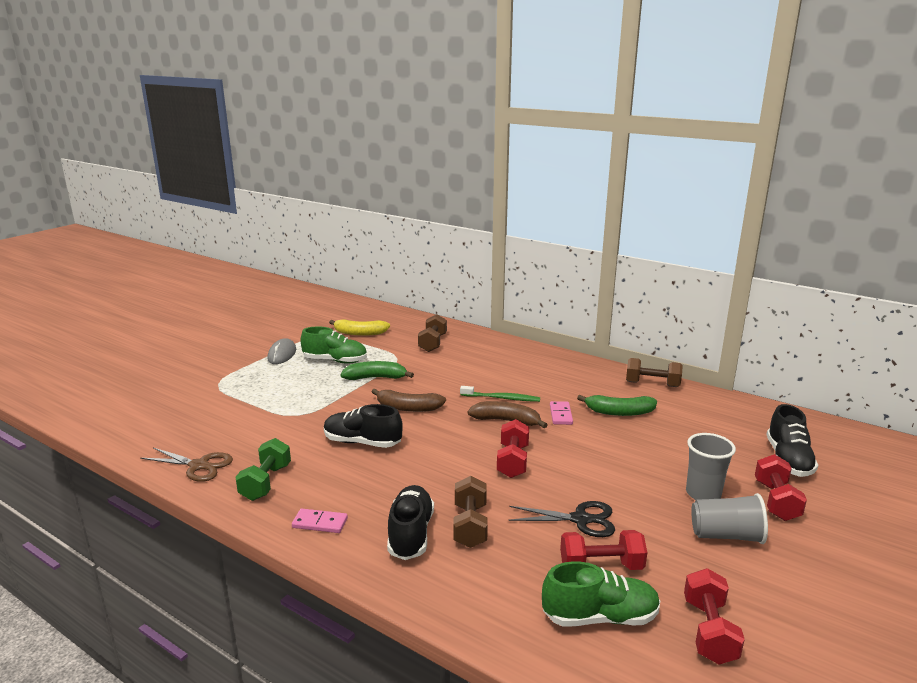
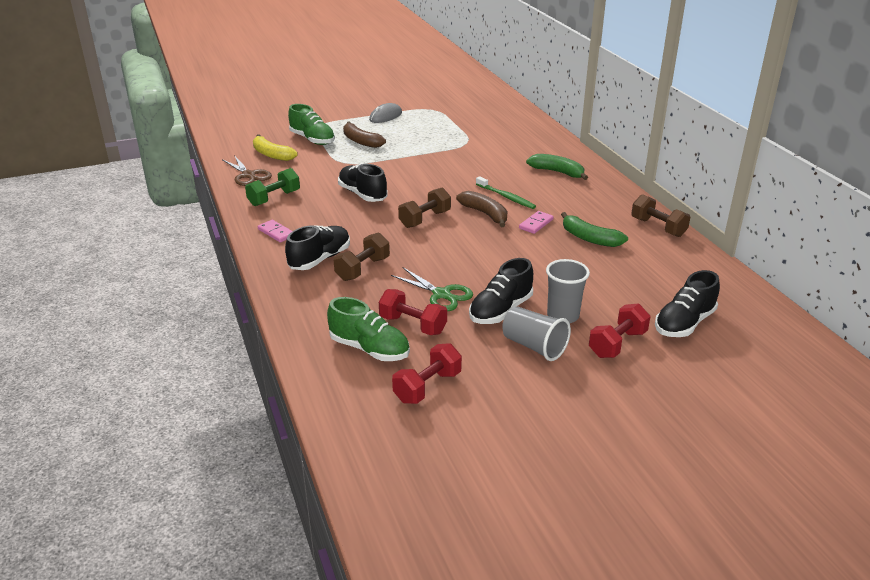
camera: 35 degrees right, 10 degrees up
(335, 361) = (417, 132): green shoe -> green shoe (312, 139)
(360, 333) = (464, 115): yellow banana -> yellow banana (272, 155)
(375, 378) = (430, 153): green banana -> green banana (557, 172)
(408, 408) = (425, 181): brown banana -> brown banana (361, 141)
(432, 343) = (511, 139): brown dumbbell -> brown dumbbell (425, 219)
(513, 461) = (449, 242): red dumbbell -> none
(580, 519) = (441, 294): black scissors -> green scissors
(651, 512) = (500, 310): none -> black shoe

